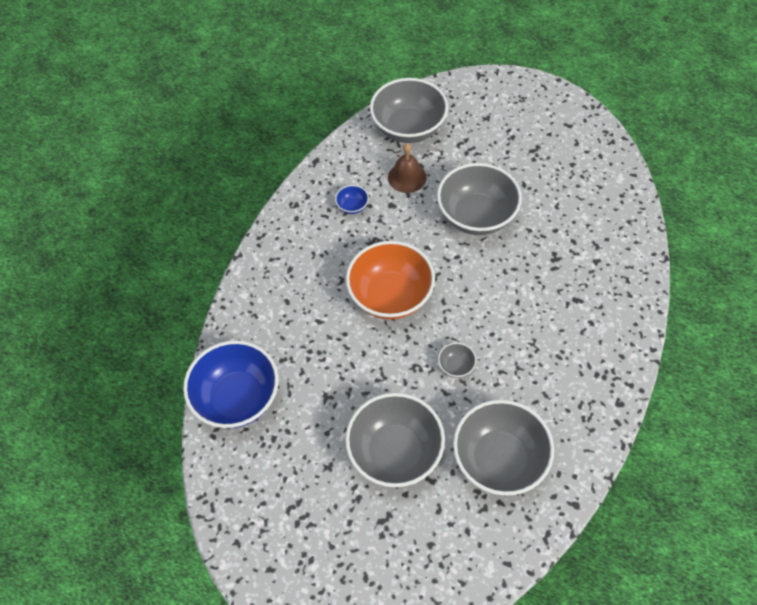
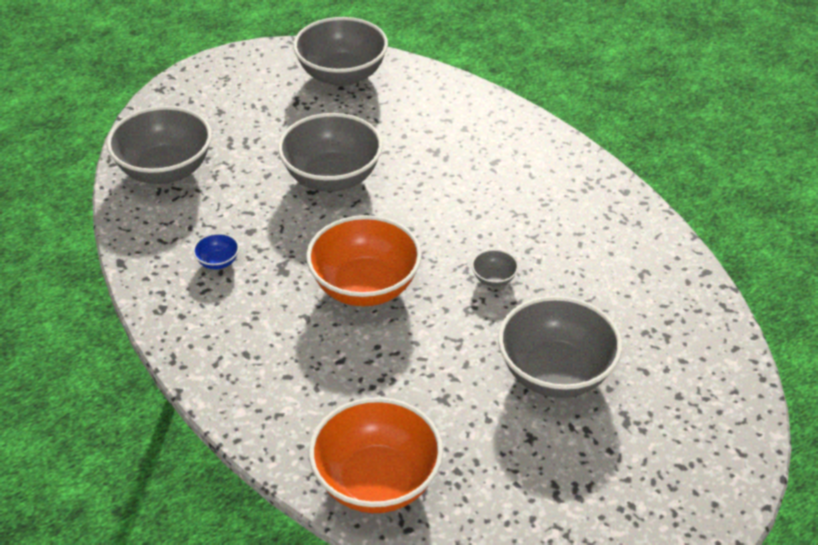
camera: 60 degrees left, 15 degrees down
(237, 398) = (376, 481): blue bowl -> orange bowl
(407, 177) = (227, 202): brown bell -> none
(499, 459) = (622, 299): grey bowl -> grey bowl (342, 75)

